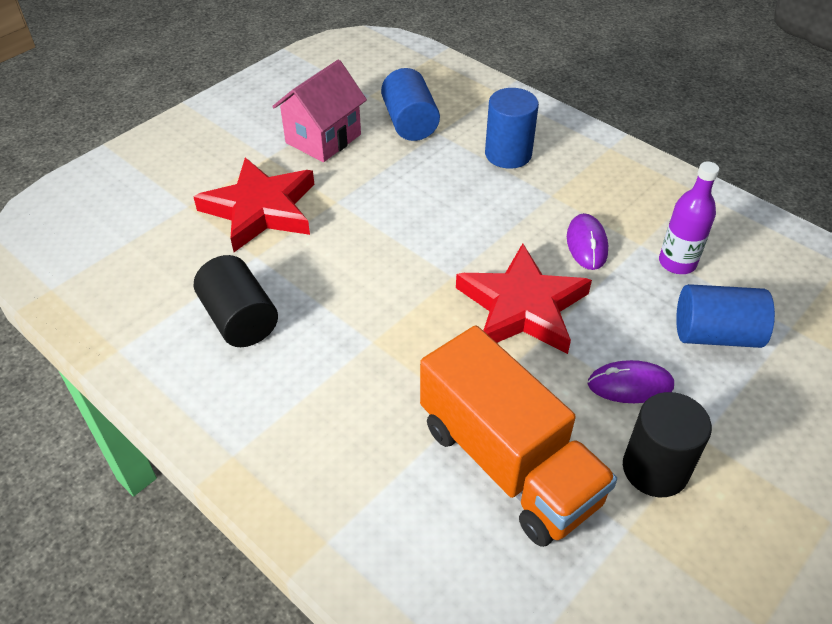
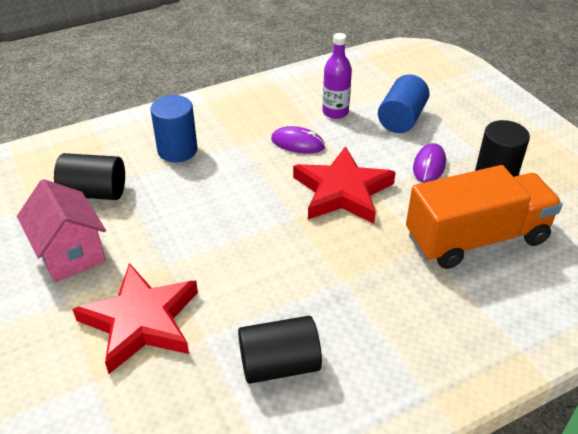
camera: 70 degrees left, 5 degrees down
(410, 123) = (94, 192): blue cylinder -> black cylinder

